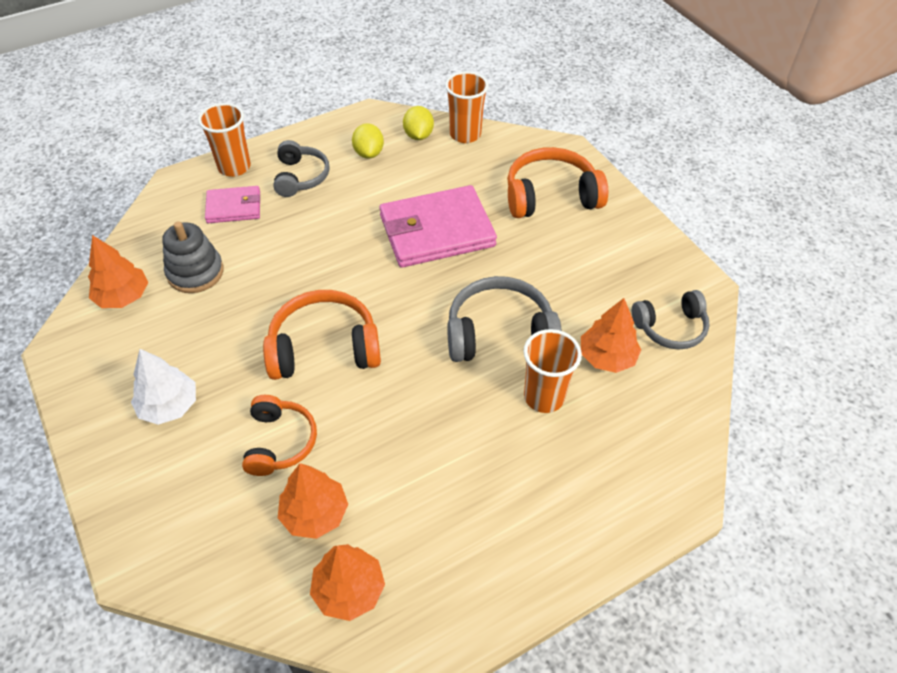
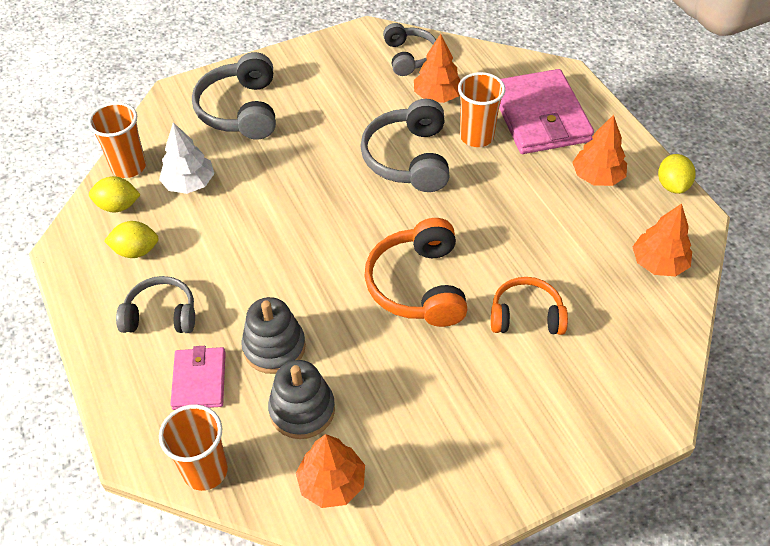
camera: 85 degrees left, 0 degrees up
(169, 406) = (487, 413): white tree -> white tree (189, 183)
(234, 167) = (124, 386): orange cup -> orange cup (205, 470)
(261, 249) = (274, 347): none -> grey stacking toy
(315, 514) = (595, 287): orange tree -> orange tree (597, 176)
(436, 231) = (273, 196): pink wallet -> pink wallet (540, 116)
(484, 624) = (672, 185): none -> yellow lemon
(551, 196) = (241, 110): orange headphones -> grey headphones

